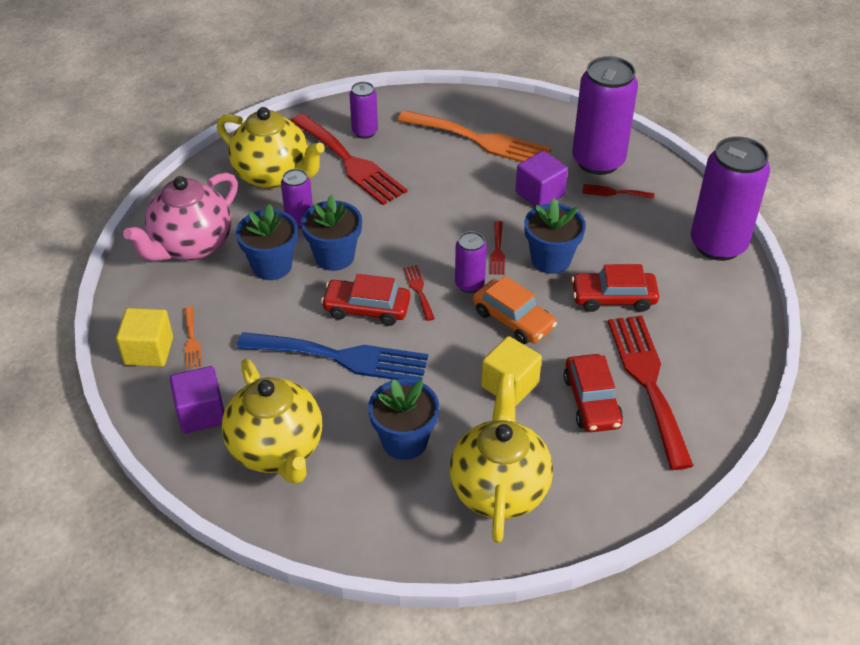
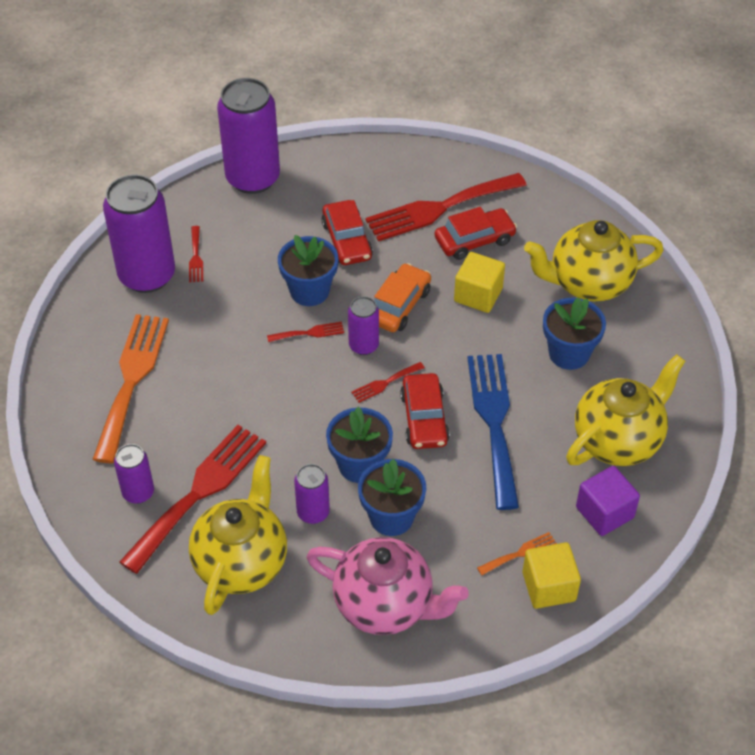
camera: 105 degrees left, 5 degrees up
(540, 194) = (213, 314): purple cube -> none

